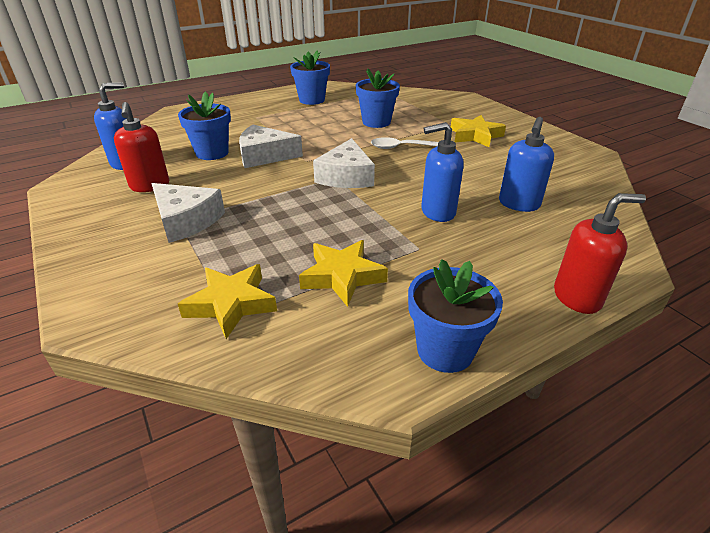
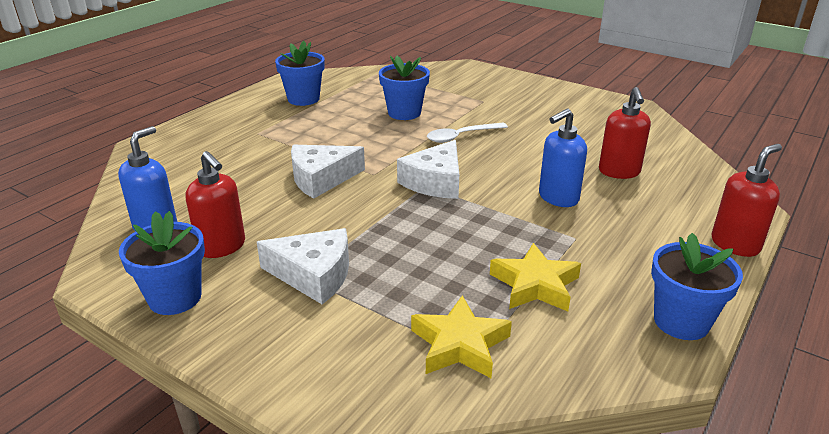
camera: 25 degrees left, 5 degrees down
(212, 153) = (254, 189): blue flower pot -> blue flower pot (175, 298)
(346, 176) = (435, 182): white cheese -> white cheese turned 45 degrees clockwise
(475, 136) = (517, 109): yellow star -> none
(518, 204) = (619, 172): blue soap dispenser -> red soap dispenser

